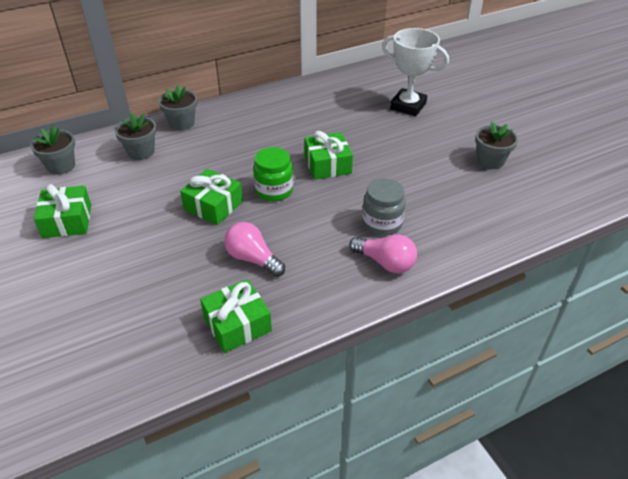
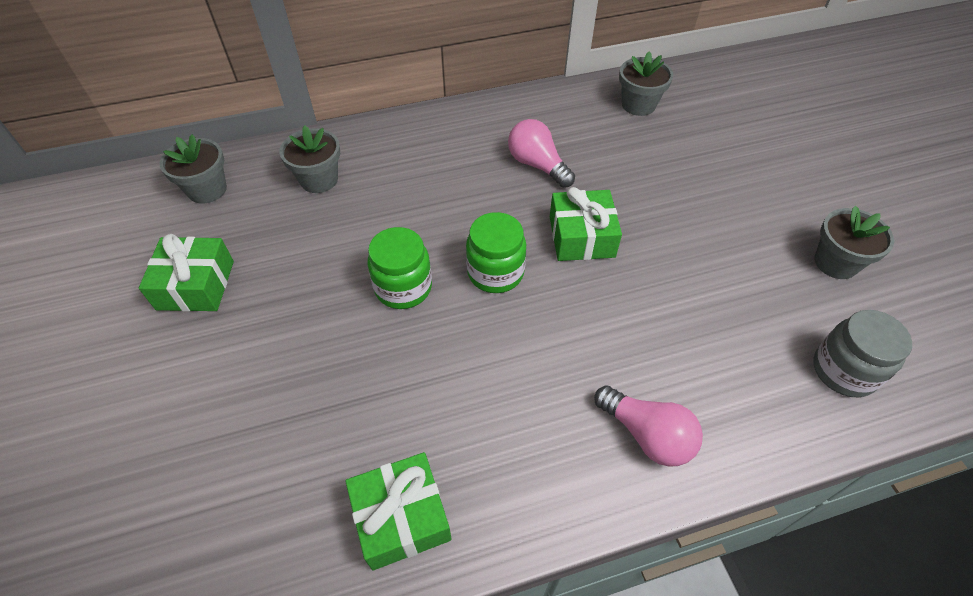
camera: 10 degrees right, 10 degrees up
(182, 123) = (384, 137): grey flower pot -> grey flower pot (638, 105)
(213, 205) = (403, 287): green gift -> green jar
(253, 259) = (444, 394): pink light bulb -> pink light bulb (537, 165)
(382, 223) = (650, 357): grey jar -> grey jar (843, 371)
(408, 106) = (716, 146): white trophy -> none

